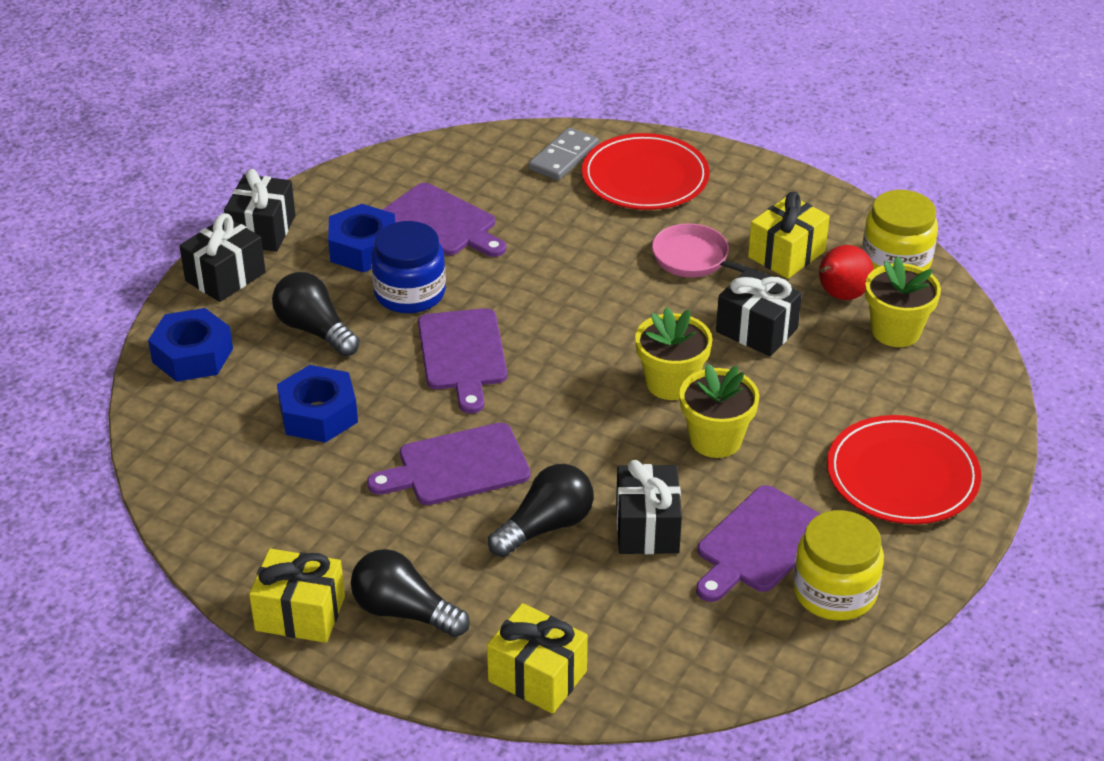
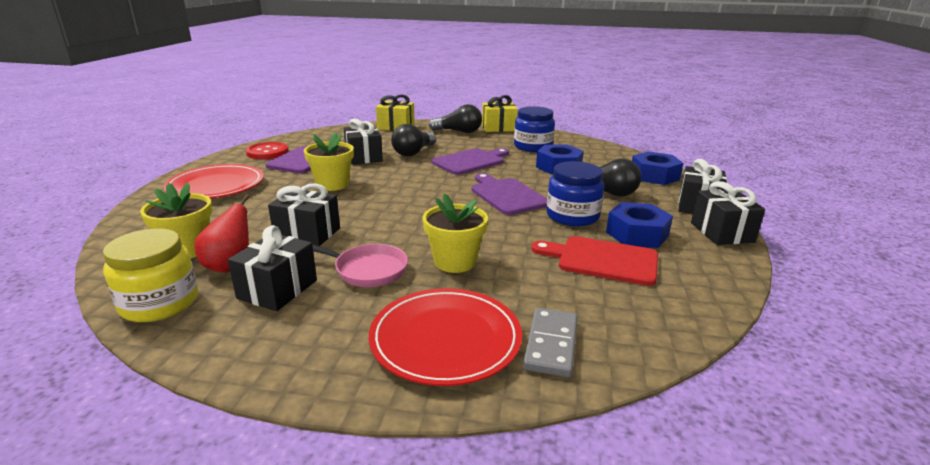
camera: 160 degrees right, 15 degrees down
(299, 500) = (533, 146): none -> blue jar
(441, 222) = (602, 260): purple cutting board -> red cutting board
(671, 383) = (366, 201): yellow flower pot -> yellow flower pot (455, 261)
(786, 254) = (277, 289): yellow gift -> black gift
(834, 591) = (267, 152): yellow jar -> red button

